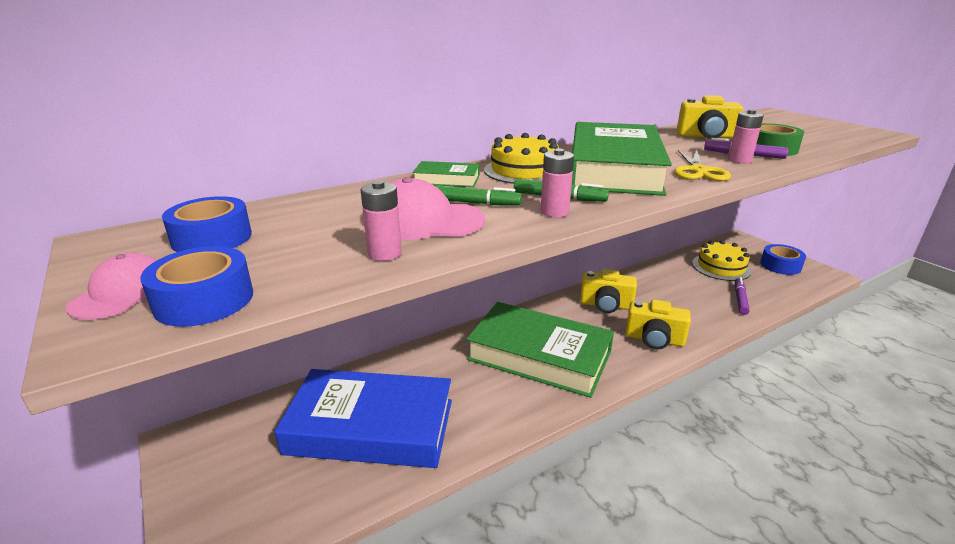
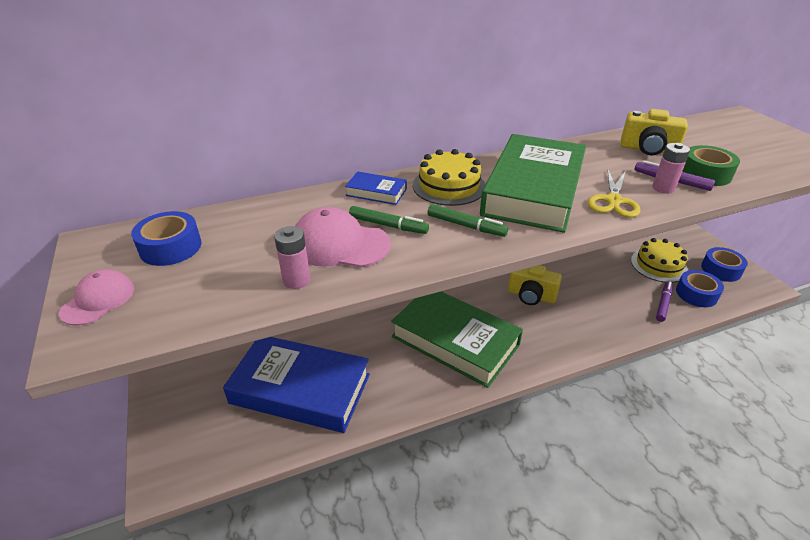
camera: 10 degrees right, 10 degrees up
(204, 300) = (153, 315): blue tape -> blue tape (696, 294)
(447, 179) = (376, 192): green book -> blue book
(554, 212) = (454, 244): pink battery -> none
(654, 339) = (564, 337): yellow camera -> none

